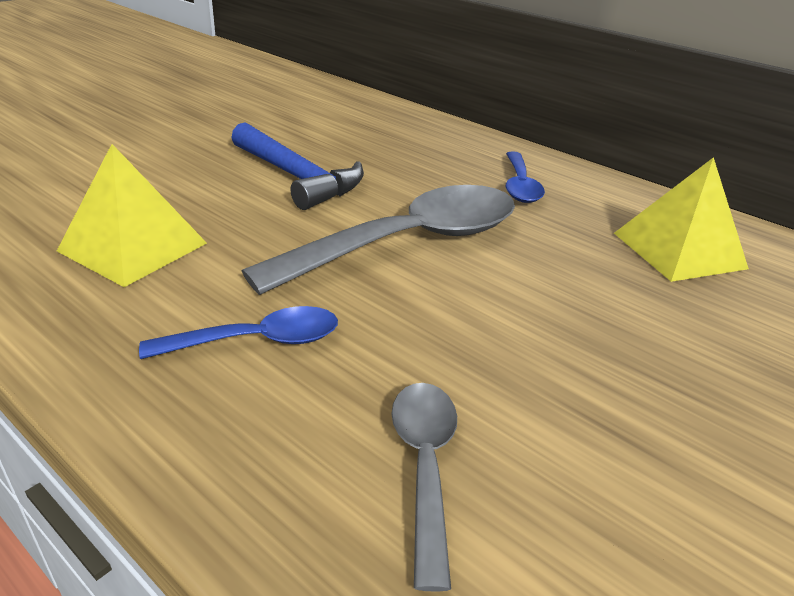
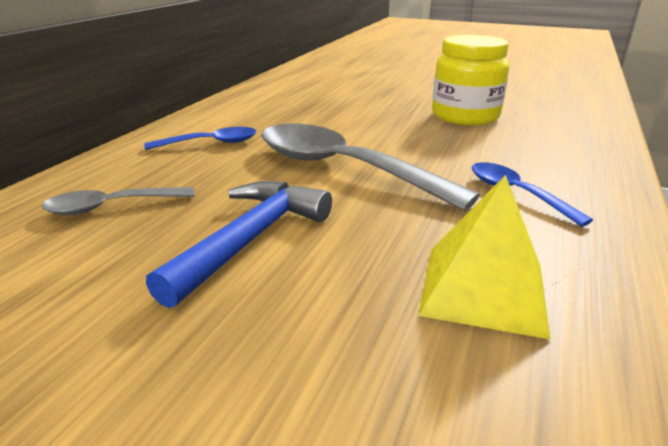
camera: 105 degrees left, 5 degrees down
(424, 465) = (532, 142): grey spoon -> grey spoon (111, 207)
(608, 437) = (465, 116): none -> yellow jar
(678, 250) = (283, 105): yellow pyramid -> none

